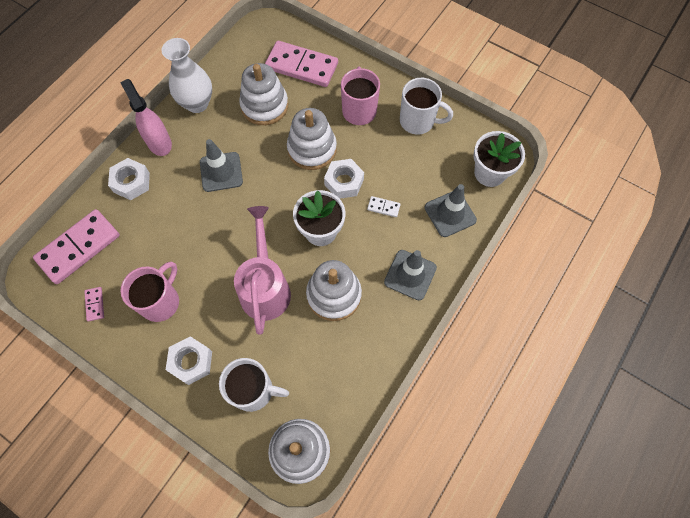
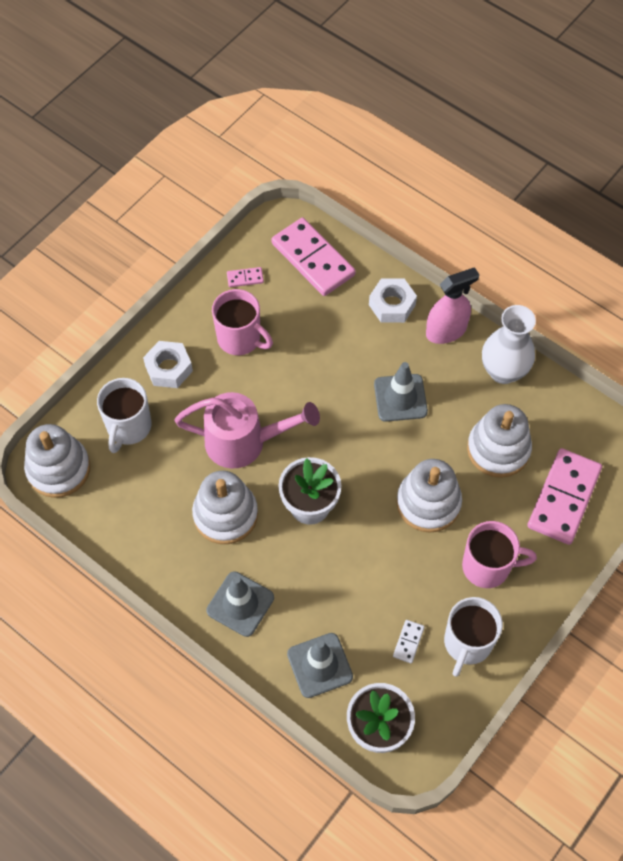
camera: 95 degrees right, 5 degrees down
(344, 182) = (376, 538): white nut -> none
(383, 207) = (336, 583): white domino -> white domino (408, 642)

